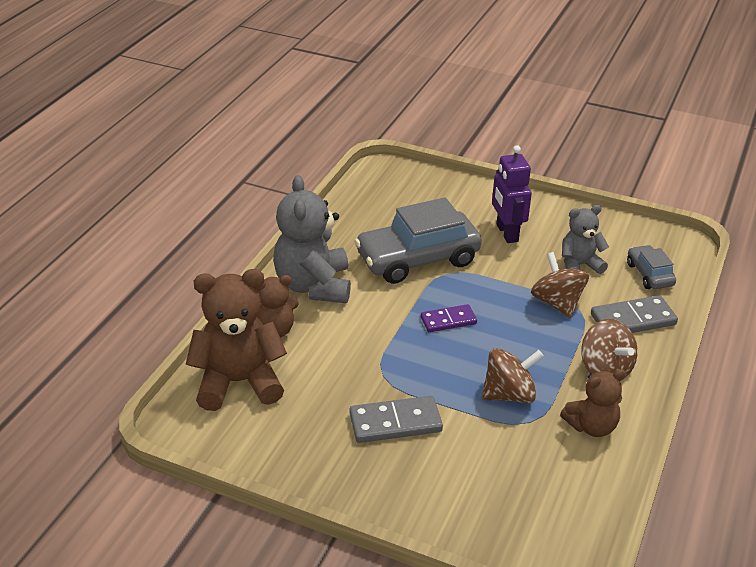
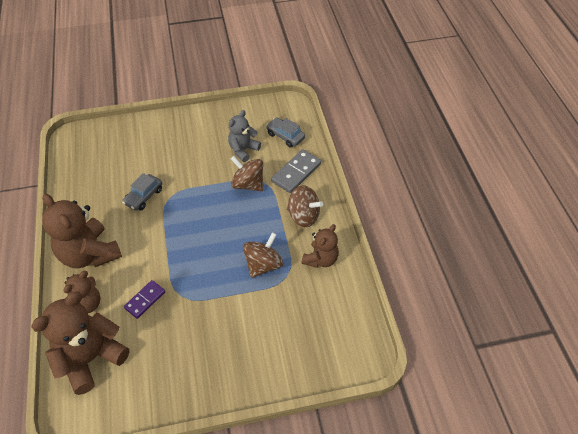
camera: 35 degrees left, 15 degrees up
(314, 286) = (89, 254): grey teddy bear -> brown teddy bear
(395, 422) = (211, 325): grey domino -> none
(417, 259) = (144, 196): grey car -> grey car, size x0.49
(448, 320) = (193, 232): purple domino -> purple domino (145, 300)
(506, 233) = (186, 148): purple robot -> none

